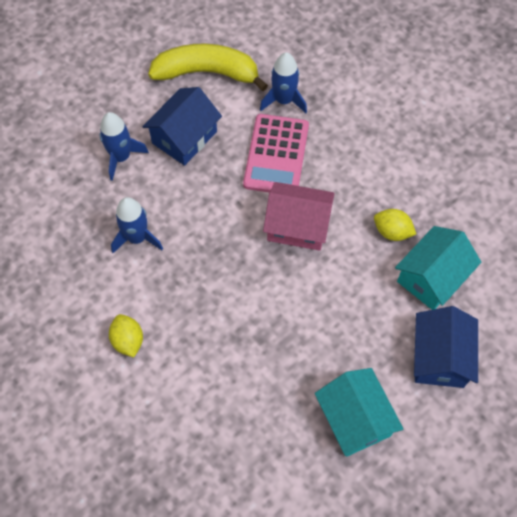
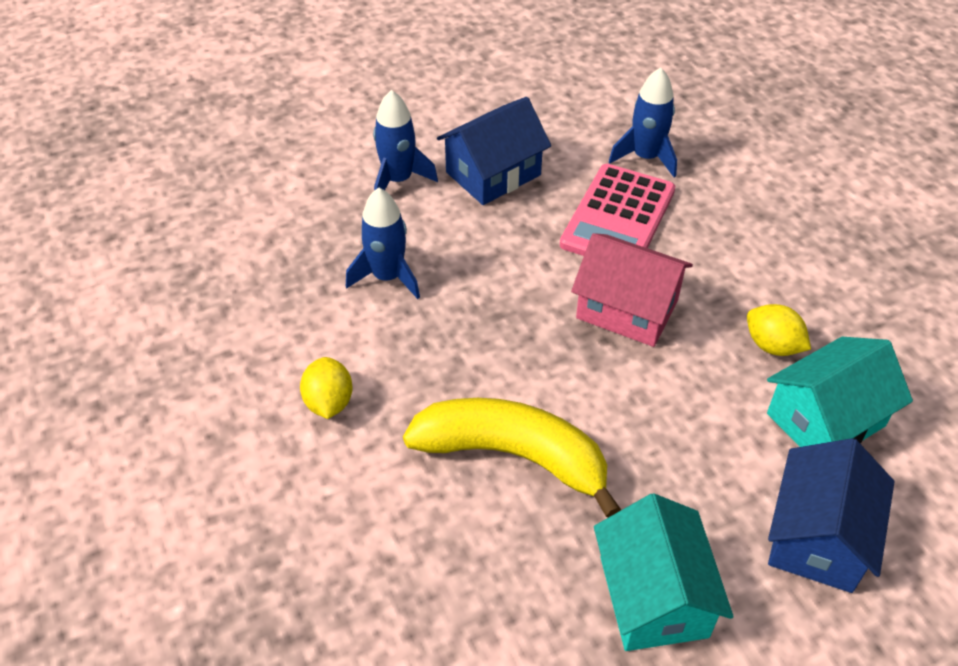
camera: 15 degrees right, 15 degrees down
(207, 72) = (547, 109): yellow banana -> yellow banana (513, 455)

